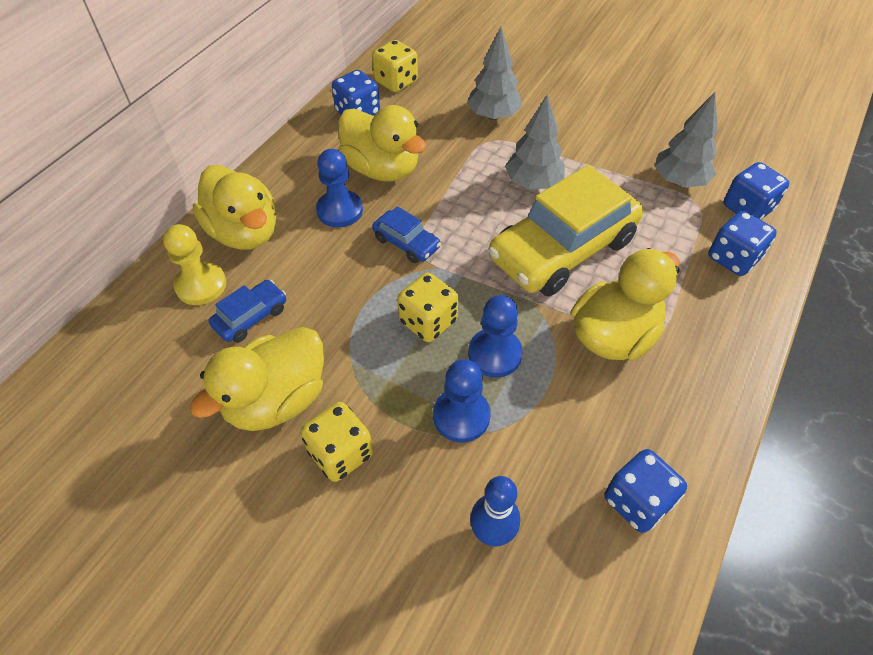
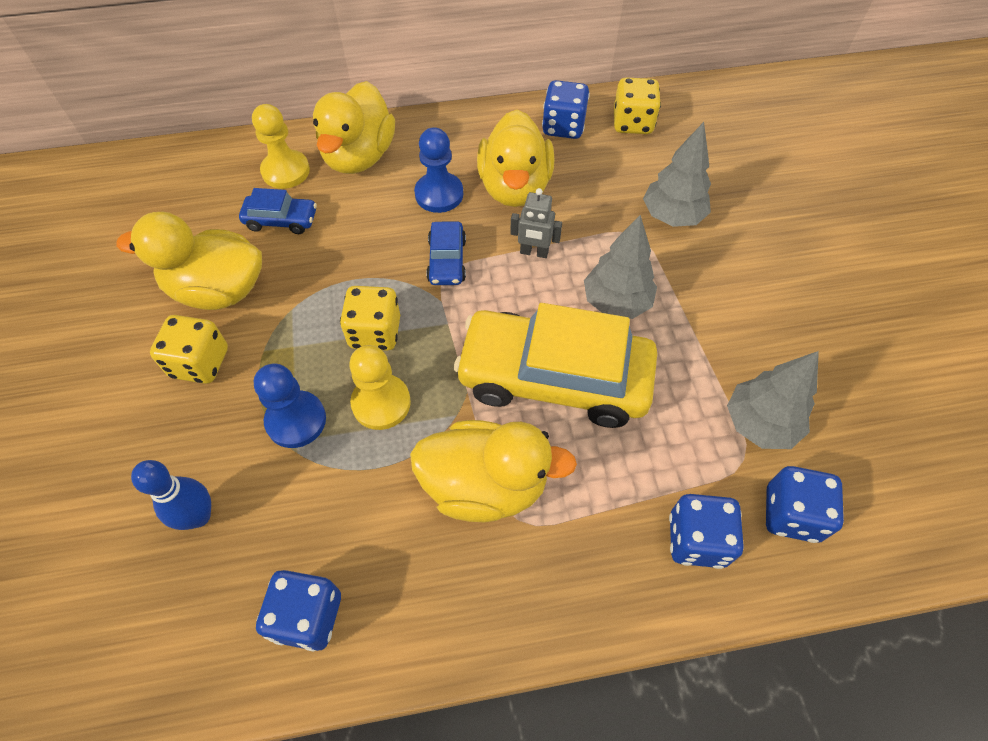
camera: 50 degrees right, 5 degrees up
(450, 195) = (534, 252): none -> grey robot
(495, 354) = (381, 403): blue pawn -> yellow pawn

